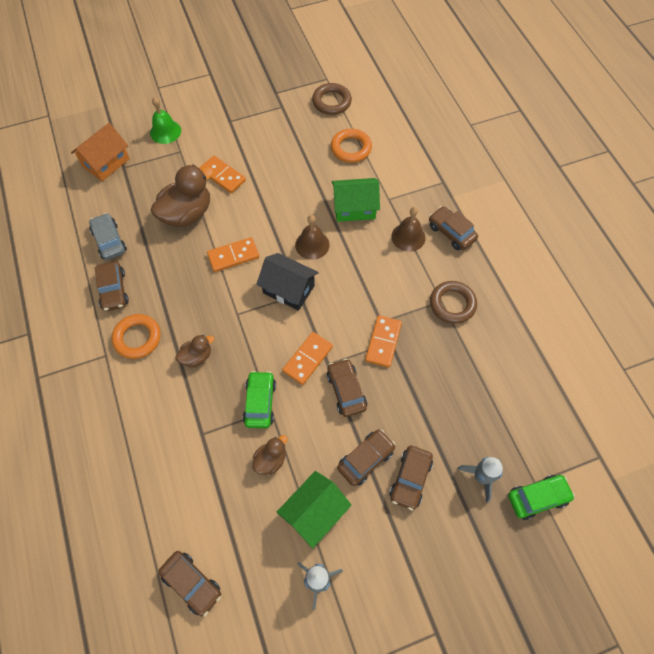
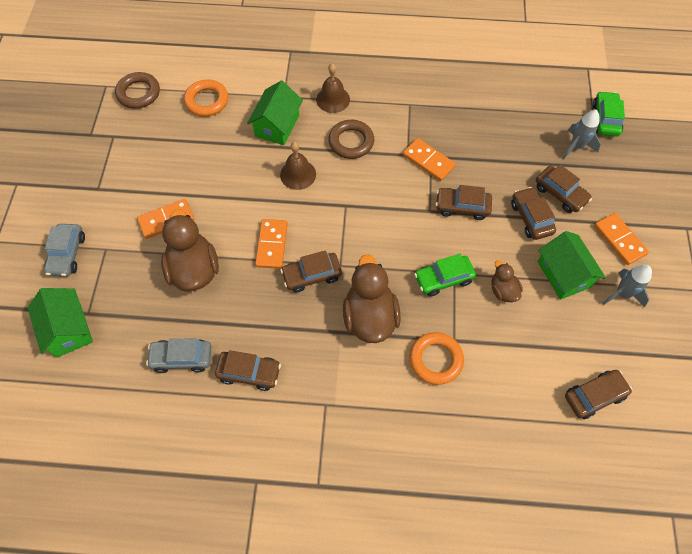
camera: 65 degrees left, 0 degrees up
(106, 163) = (68, 329): orange house -> green house
(137, 338) = (321, 366): orange ring -> orange ring (435, 360)
(165, 131) = (67, 254): green bell -> grey car
(197, 357) = (370, 317): brown duck -> brown duck, size x1.93
(260, 402) = (443, 279): green car -> green car turned 45 degrees counterclockwise
(288, 289) = (336, 212): black house -> none
(307, 359) = (417, 224): orange domino -> orange domino (619, 240)
(451, 232) = (346, 68): brown car -> brown car (312, 275)
(452, 304) = (417, 98): brown ring -> brown ring (351, 142)

